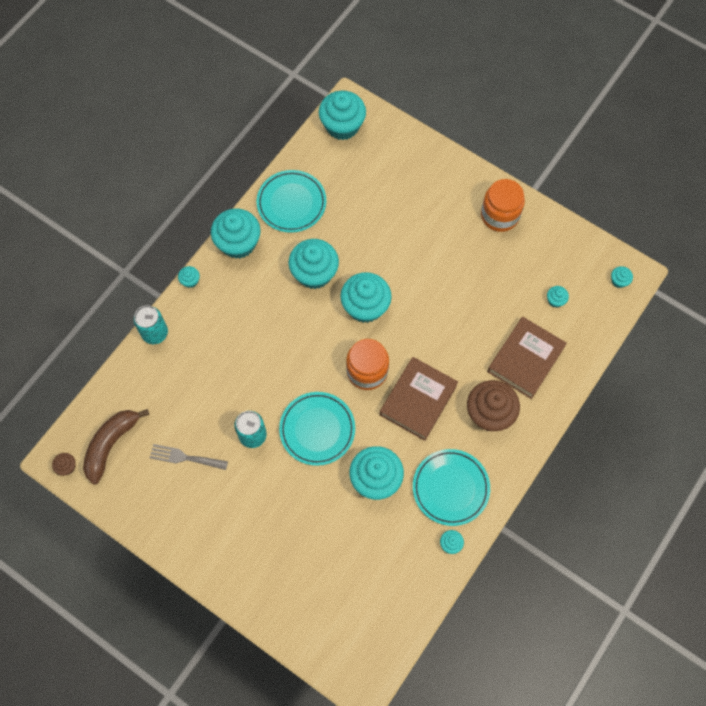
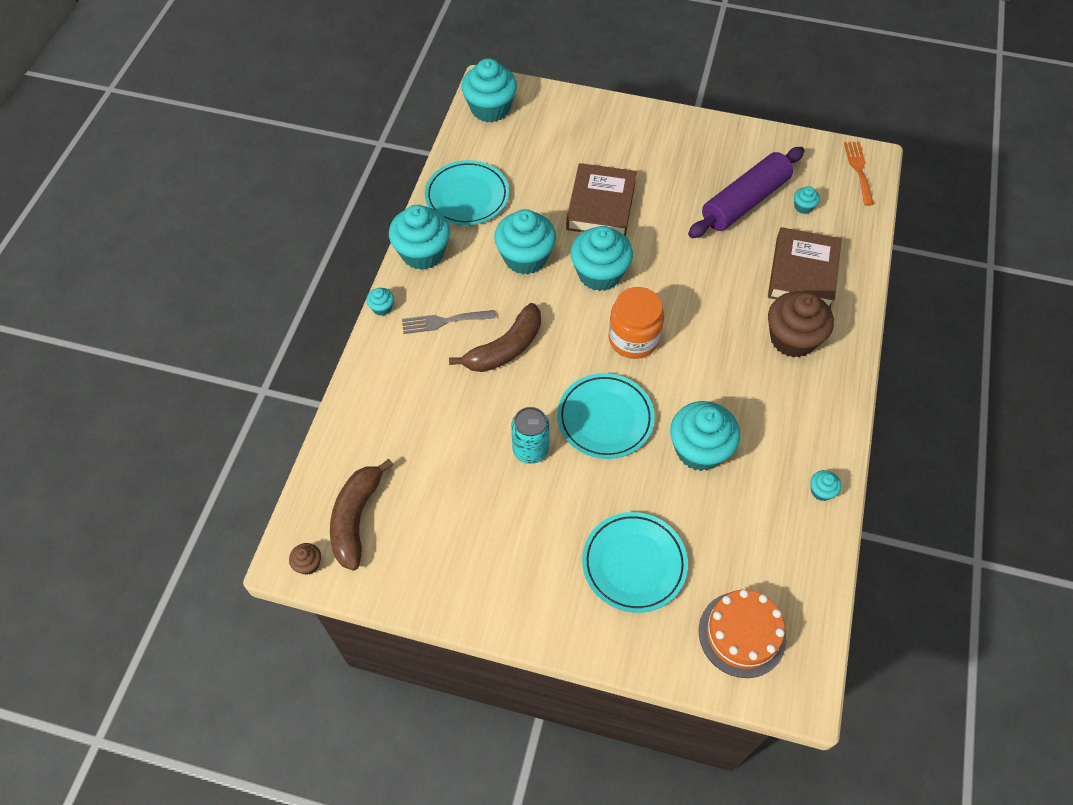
camera: 20 degrees left, 10 degrees down
(155, 333) = (361, 376): turquoise can -> none
(185, 457) = (457, 502): grey fork -> grey fork (443, 321)
(268, 346) = (505, 348): none -> brown banana
(342, 628) = (742, 634): none -> orange cake
(418, 400) = (706, 350): brown book -> brown book (601, 205)
(450, 488) = (790, 430): turquoise plate -> turquoise plate (634, 564)
(499, 215) = (702, 145): orange jar -> none
(509, 280) = (745, 202): none -> purple rolling pin
(619, 281) = (858, 170): turquoise cupcake -> orange fork

